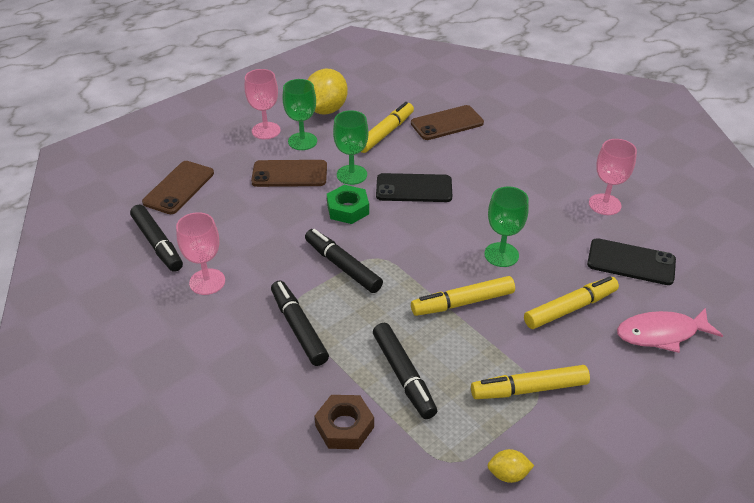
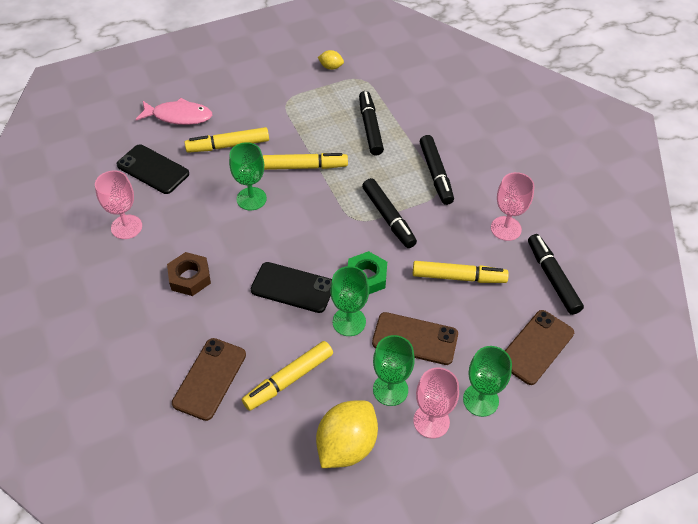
camera: 165 degrees left, 10 degrees up
(227, 148) = (480, 400): none -> green goblet
(344, 426) = (418, 107): brown nut -> brown nut (190, 277)
(447, 123) = (209, 378): brown phone -> brown phone turned 60 degrees counterclockwise
(529, 389) = (292, 103): yellow marker -> yellow marker (458, 277)

